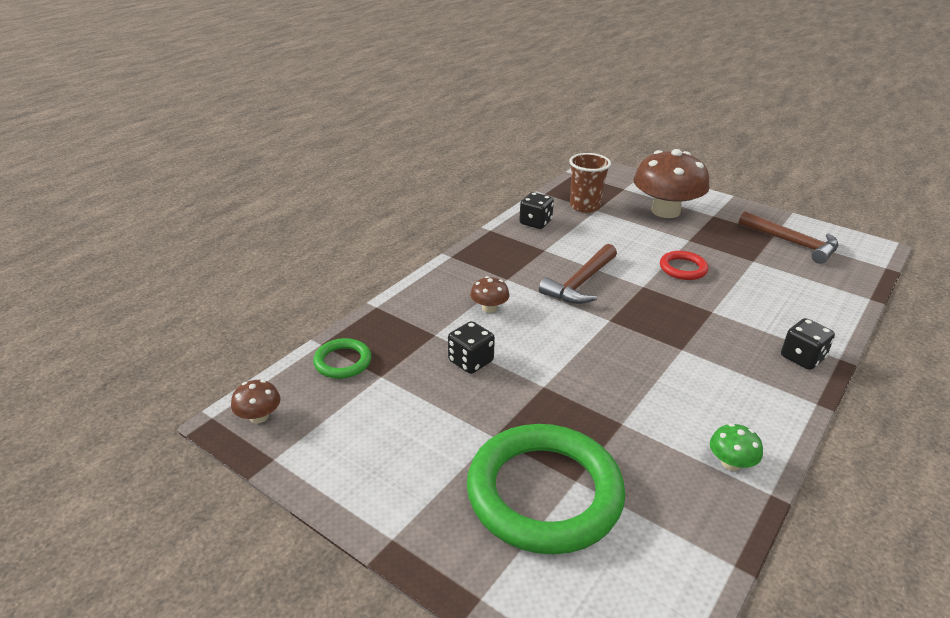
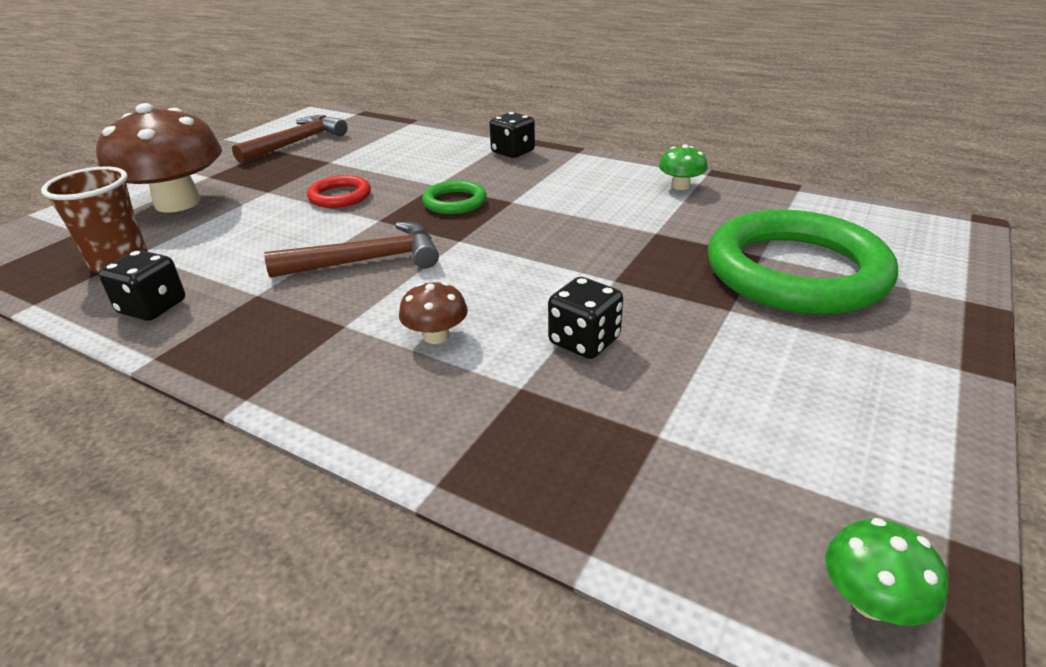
camera: 95 degrees left, 0 degrees up
(259, 416) = (871, 601): brown mushroom -> green mushroom
(343, 362) = (640, 498): green ring -> green ring (454, 202)
(581, 283) = (367, 261): brown hammer -> brown hammer turned 45 degrees counterclockwise

